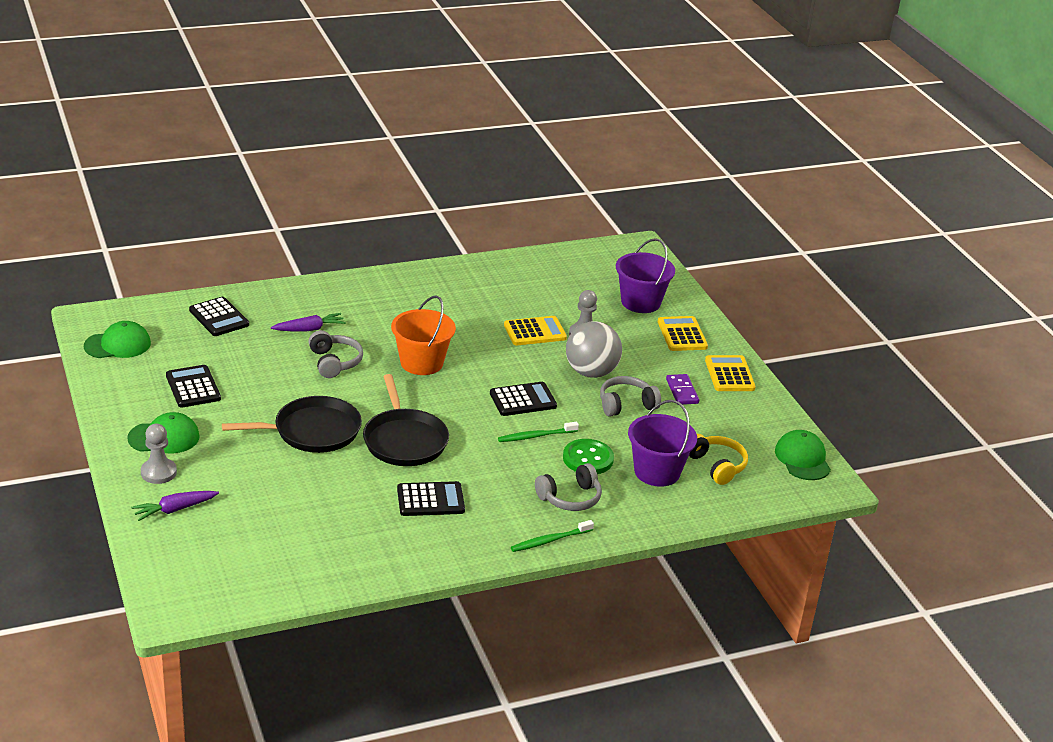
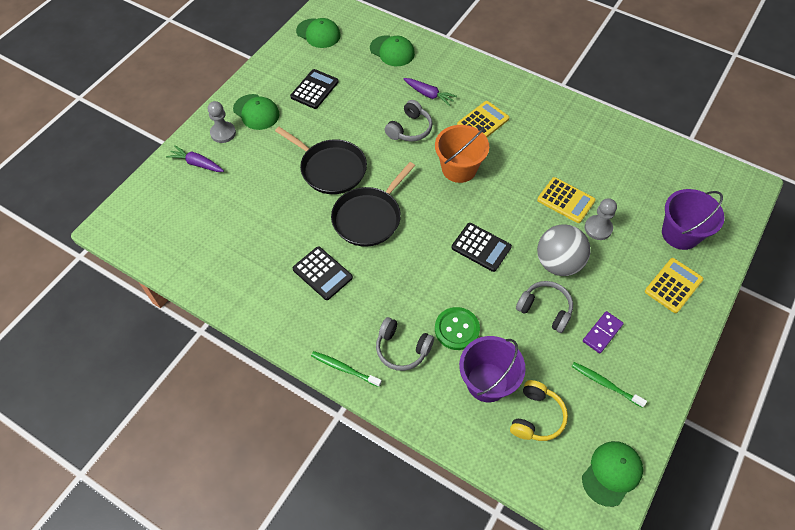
camera: 55 degrees right, 25 degrees up
(219, 317) = (392, 51): black calculator -> green cap
(535, 436) = (449, 282): green toothbrush -> green toothbrush (605, 384)
(729, 374) = (661, 349): yellow calculator -> yellow calculator (483, 122)

